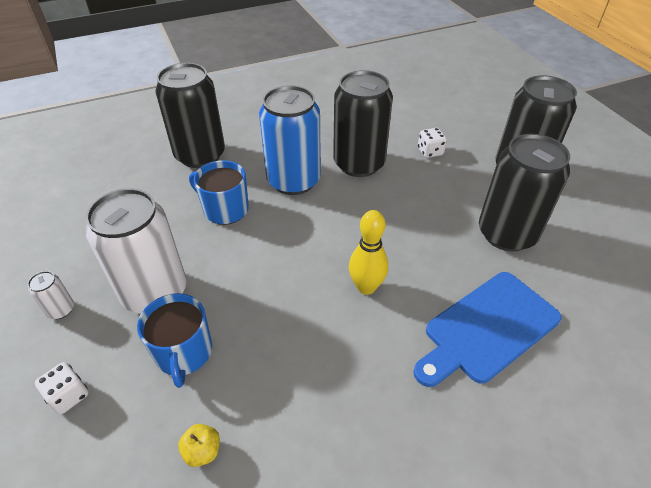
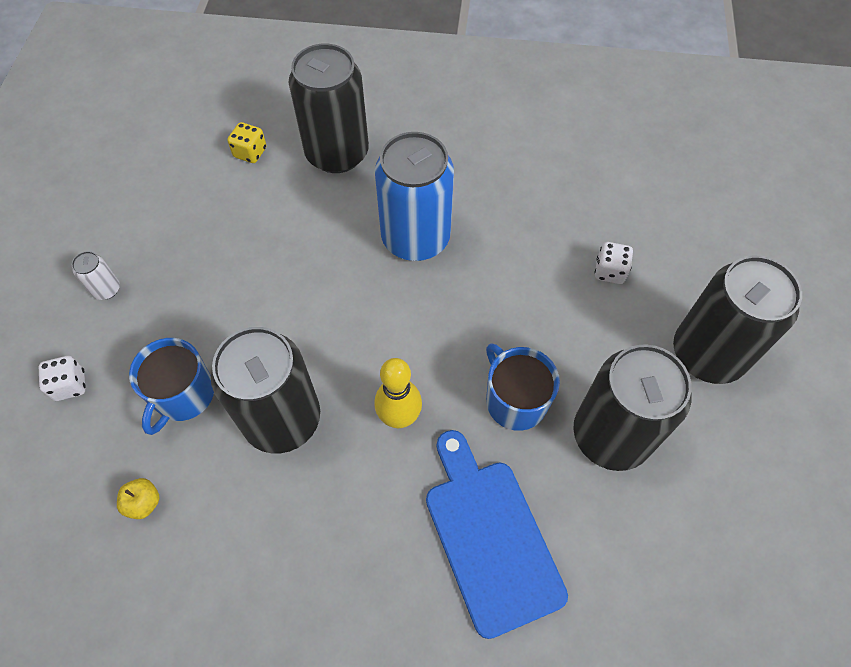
camera: 30 degrees right, 15 degrees up
(131, 177) = (250, 153): none -> yellow dice
(155, 292) = (195, 313): white can -> none
(225, 209) = (319, 242): blue mug -> blue mug (515, 400)
(359, 164) = (507, 249): black can -> black can (282, 419)
(487, 328) = (490, 537): blue cutting board -> blue cutting board turned 75 degrees clockwise

